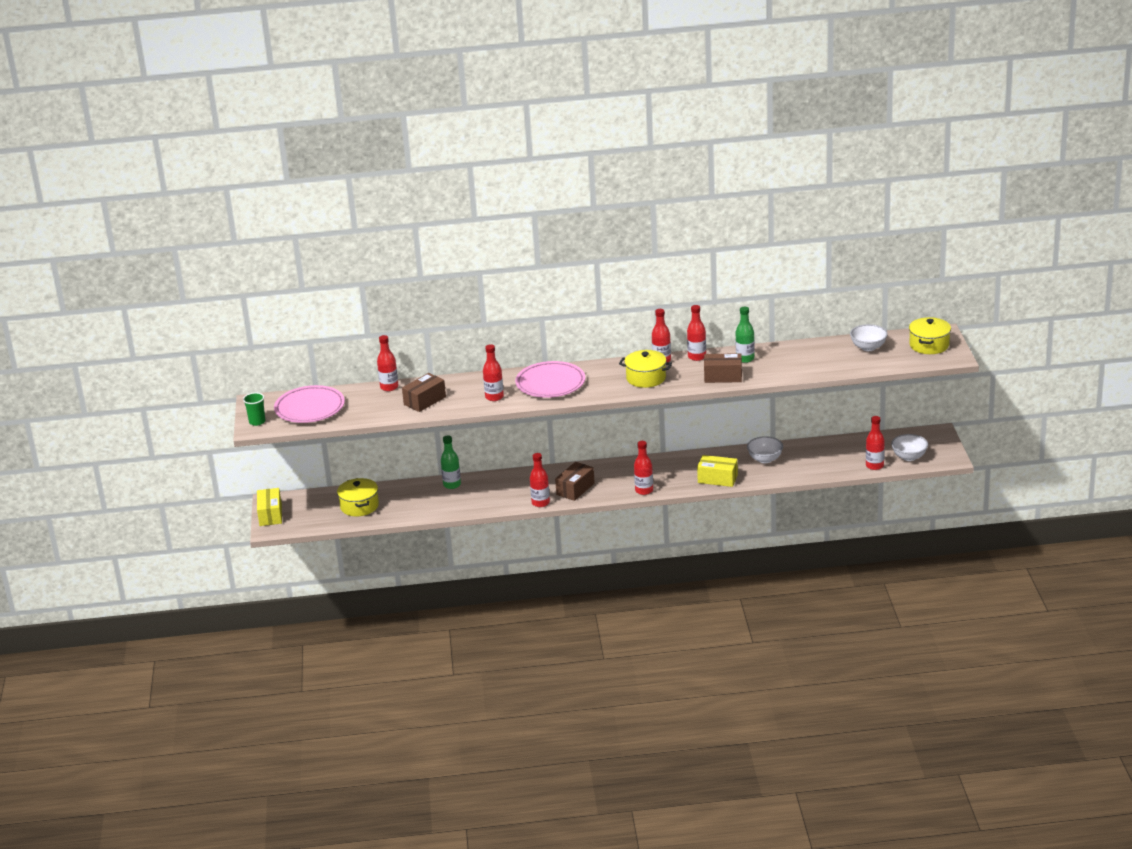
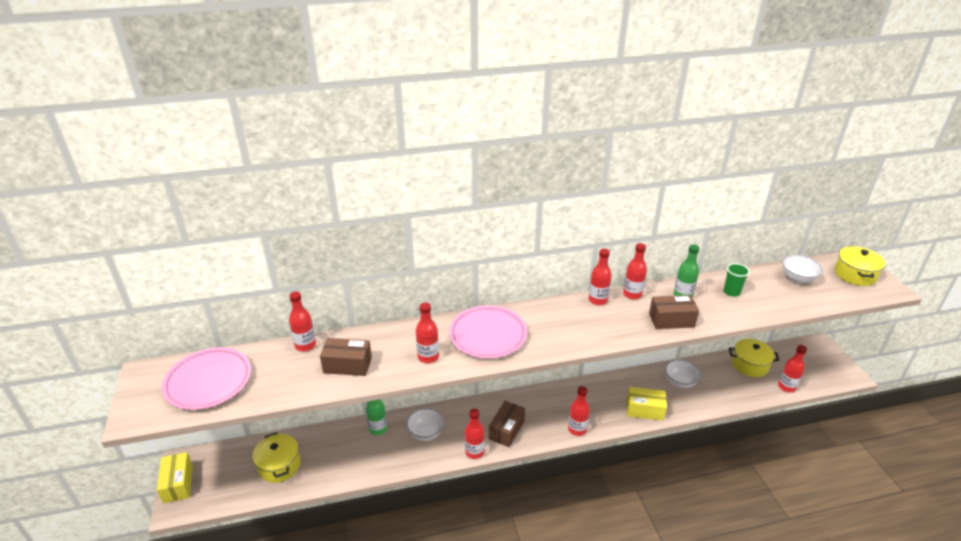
camera: 10 degrees left, 5 degrees up
(257, 422) = (139, 406): green cup -> green cup (731, 292)
(425, 401) = (347, 365): brown box -> brown box turned 60 degrees clockwise
(646, 378) = (590, 324): yellow pot -> yellow pot (750, 365)
(909, 457) = (812, 374): white bowl -> white bowl (426, 433)

